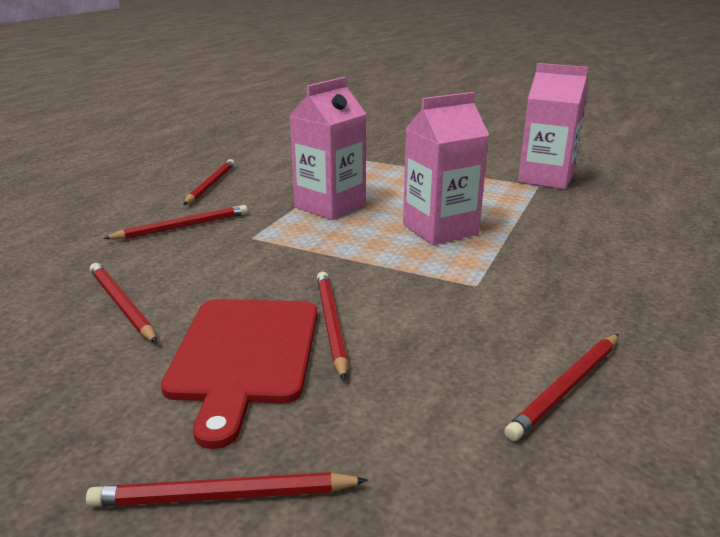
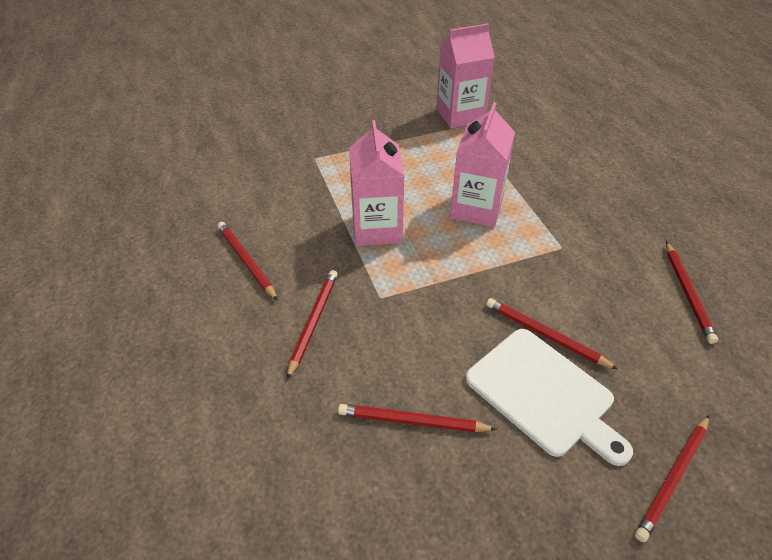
camera: 45 degrees left, 20 degrees up
(244, 354) = (543, 394): red cutting board -> white cutting board

